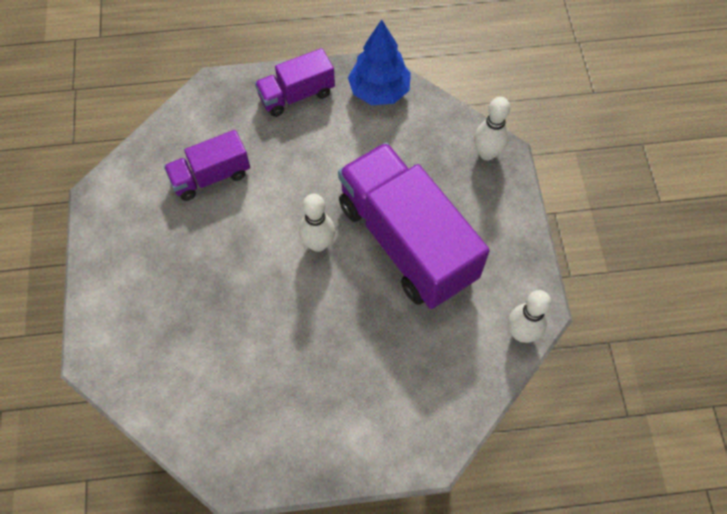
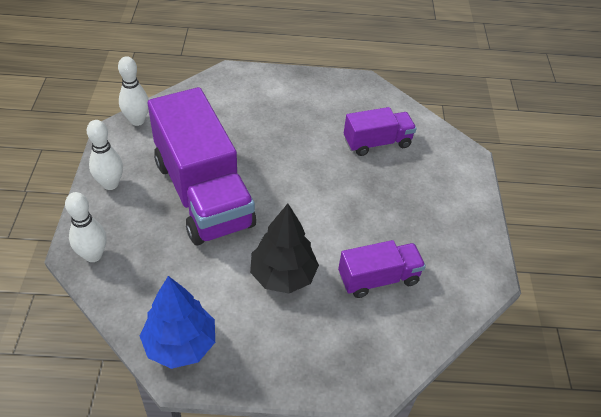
camera: 175 degrees left, 15 degrees down
(296, 95) = (277, 355): purple truck -> purple truck (377, 143)
(303, 164) = (283, 275): none -> black tree
(318, 244) = (281, 204): white bowling pin -> white bowling pin (110, 184)

